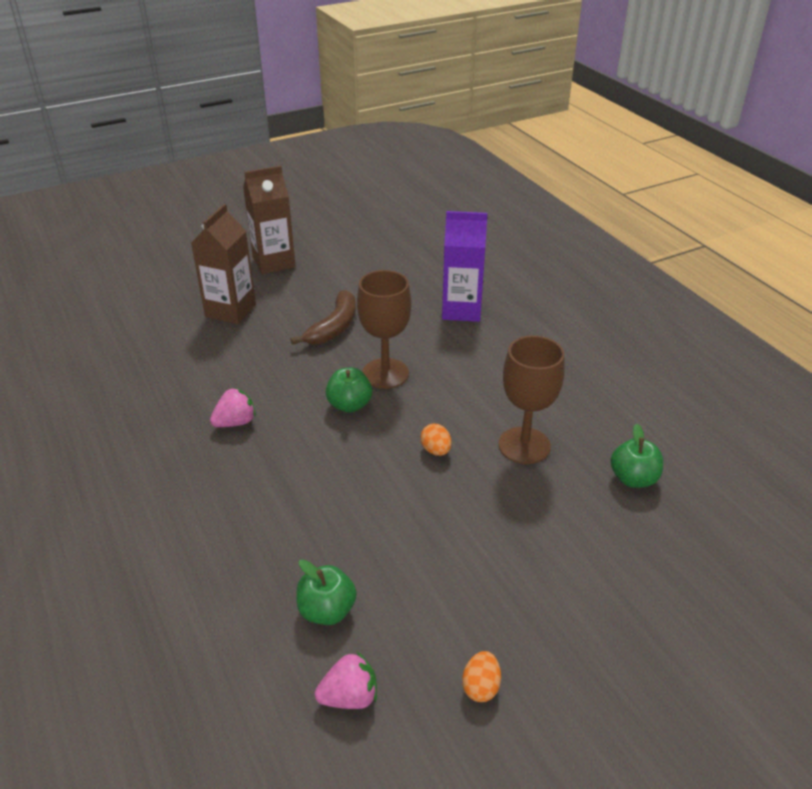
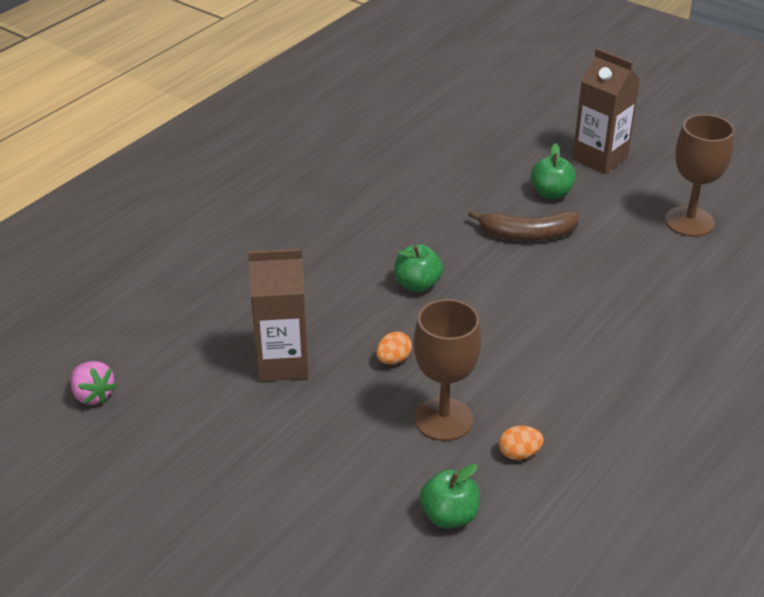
camera: 65 degrees right, 0 degrees up
(230, 311) = (496, 164): brown carton -> brown carton (283, 363)
(235, 422) = (345, 228): pink strawberry -> none
(327, 611) = (167, 355): green apple -> green apple (551, 193)
(385, 373) = (482, 291): brown goblet -> brown goblet (689, 222)
(461, 310) = (638, 311): purple carton -> none
(481, 687) = (132, 467): orange egg -> orange egg (519, 454)

